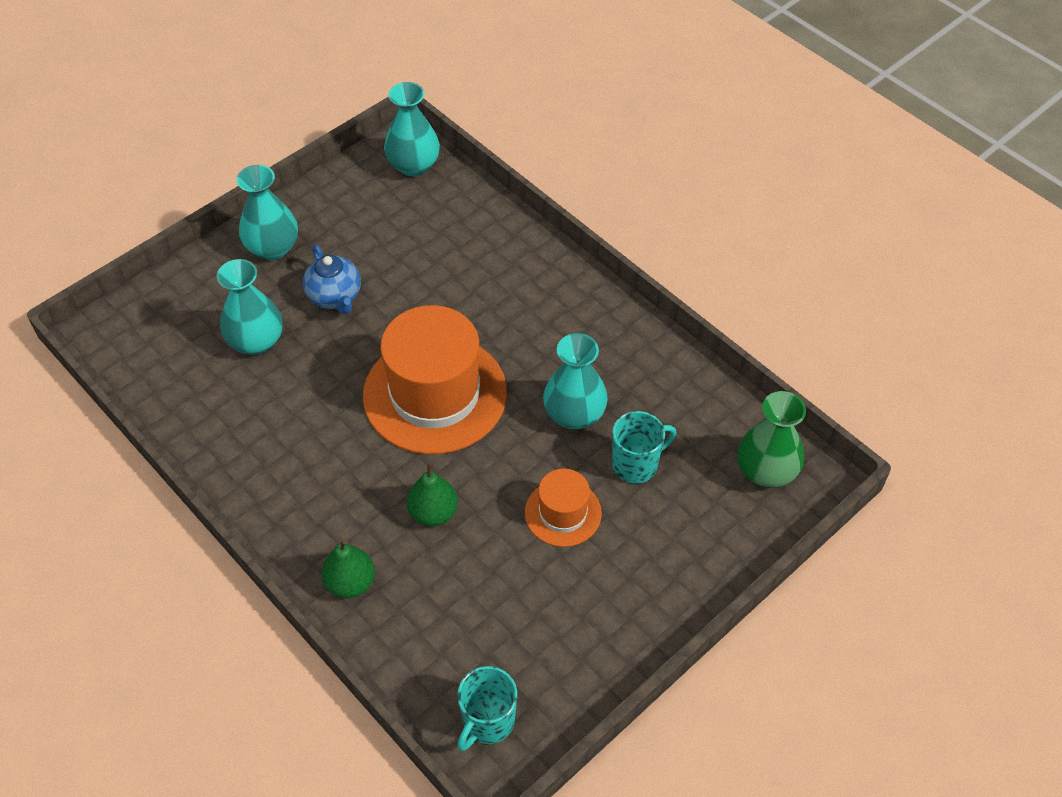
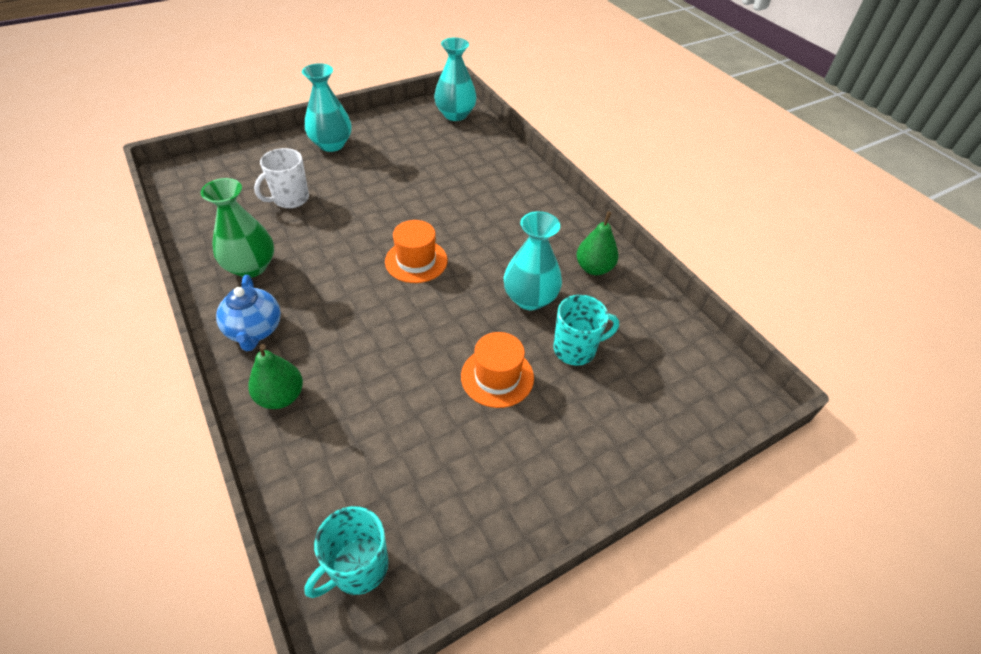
camera: 10 degrees right, 5 degrees down
(256, 341) = (290, 199): turquoise vase -> white mug
(335, 297) = (364, 182): blue teapot -> blue teapot (255, 330)
(433, 513) = (380, 352): green pear -> green pear (594, 268)
(435, 394) = (416, 261): orange hat -> orange hat, size x0.50
(766, 471) = (698, 380): green vase -> green vase (251, 267)

